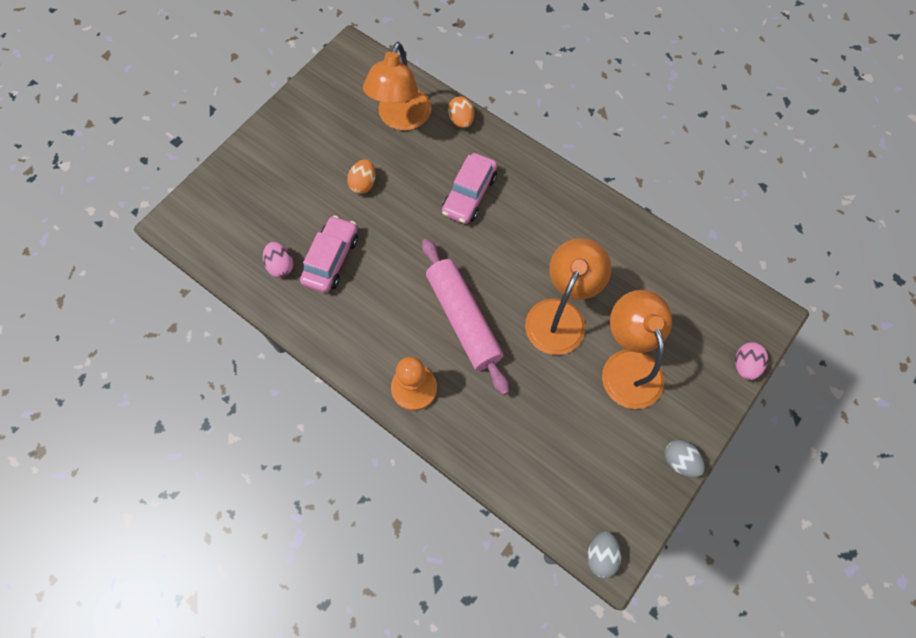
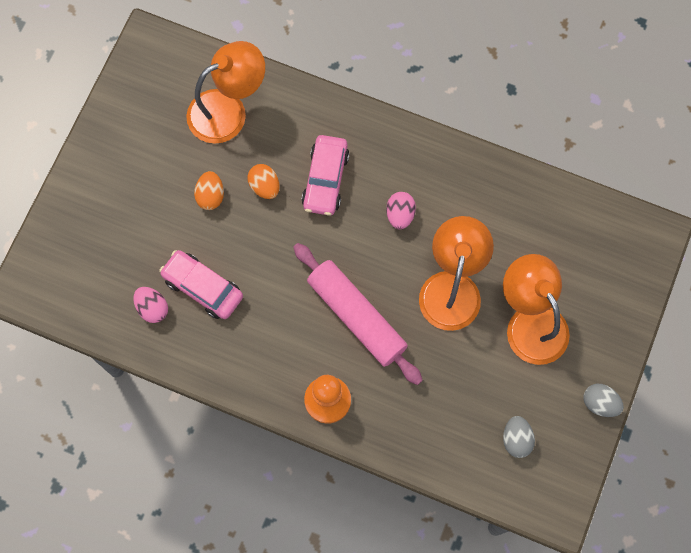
camera: 15 degrees left, 5 degrees up
(331, 259) = (203, 288): pink car -> pink car turned 60 degrees counterclockwise
(401, 119) = (228, 110): orange lamp -> orange lamp turned 120 degrees counterclockwise
(461, 120) = (293, 96): orange egg -> orange egg (264, 186)
(601, 555) = (546, 511): grey egg -> grey egg (516, 439)
(745, 365) = (642, 292): pink egg -> pink egg (400, 215)

